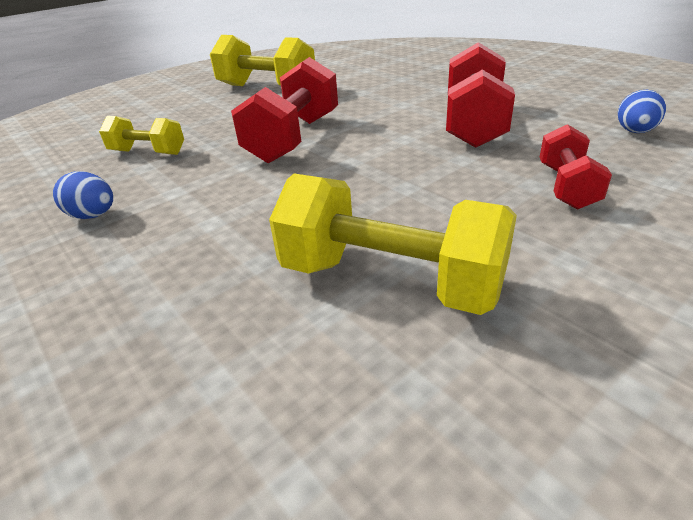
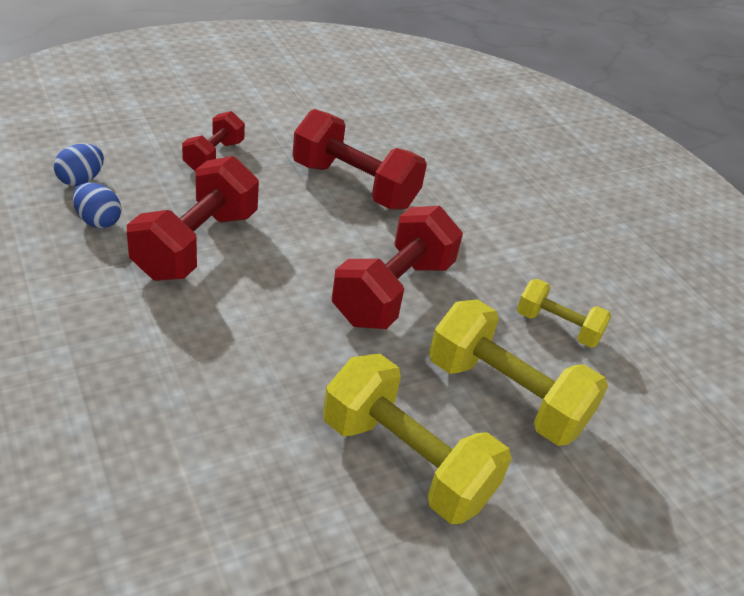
camera: 175 degrees left, 5 degrees up
(93, 216) = (570, 248): blue egg -> blue egg (98, 221)
(375, 206) = (354, 185): none -> red dumbbell
(390, 281) = (372, 141): yellow dumbbell -> yellow dumbbell (505, 396)

